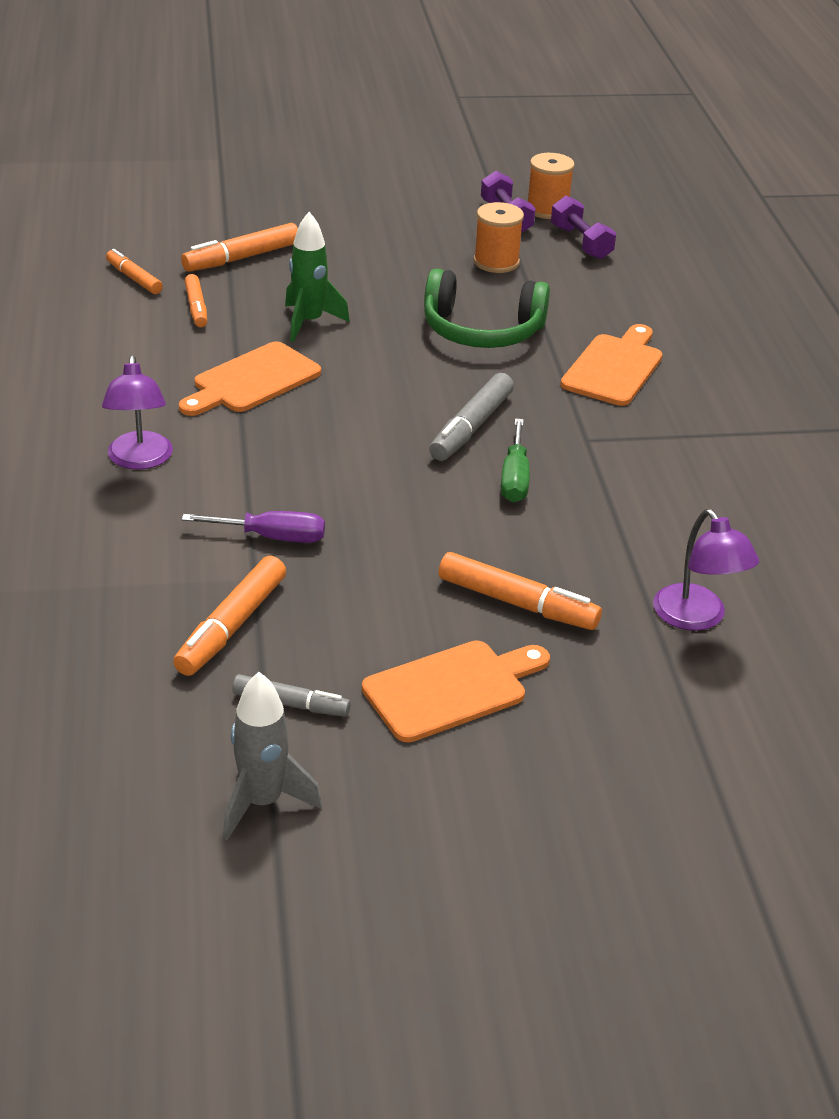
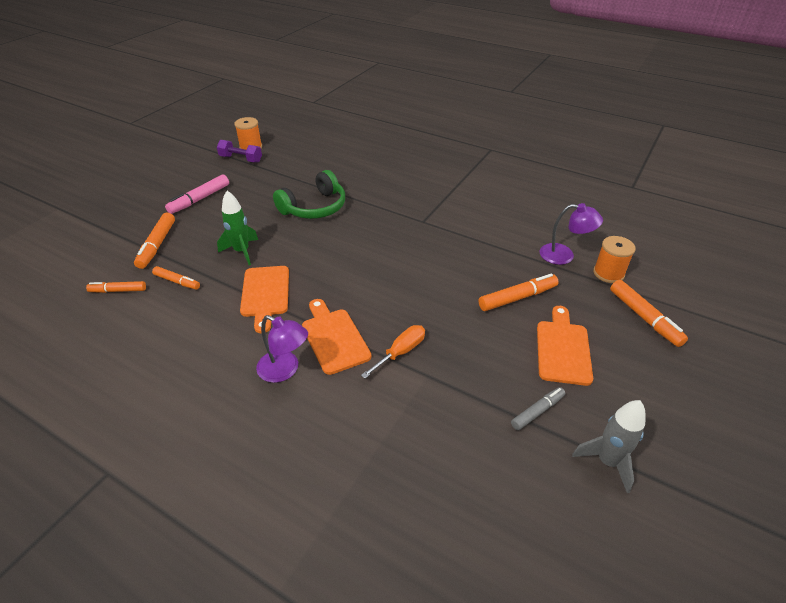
camera: 50 degrees left, 5 degrees up
(231, 626) = (460, 404): orange marker -> orange marker (644, 318)
(272, 537) = (401, 352): purple screwdriver -> orange screwdriver
(370, 236) = (199, 199): none -> pink marker
(471, 427) = (381, 246): grey marker -> none
(496, 262) = (270, 178): orange spool -> orange spool (608, 273)
(514, 478) = (430, 254): green screwdriver -> none
(581, 243) = (286, 152): purple dumbbell -> none
(614, 368) = (382, 190): orange cutting board -> orange cutting board (334, 338)

